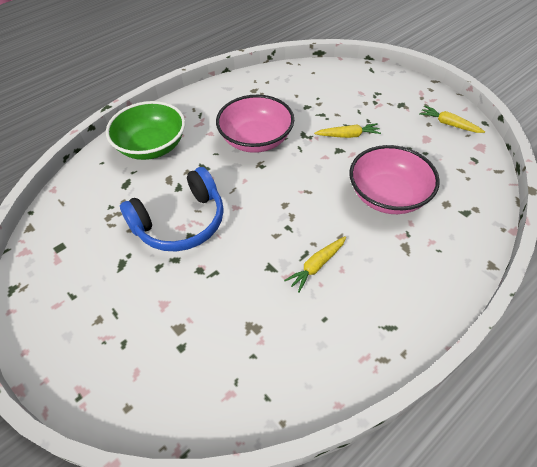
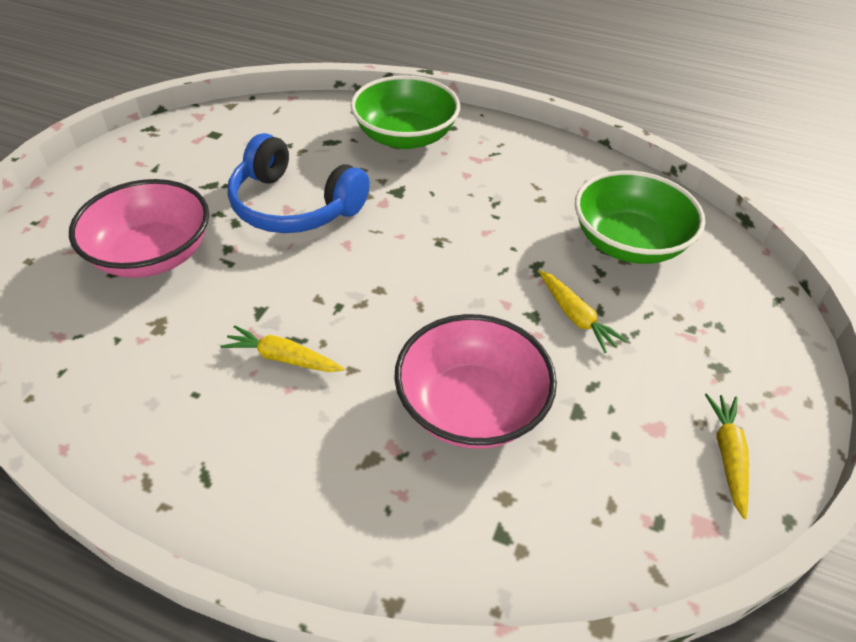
camera: 60 degrees right, 5 degrees down
(256, 139) = (486, 220): pink bowl -> pink bowl (152, 254)
(308, 96) = (628, 243): none -> green bowl

